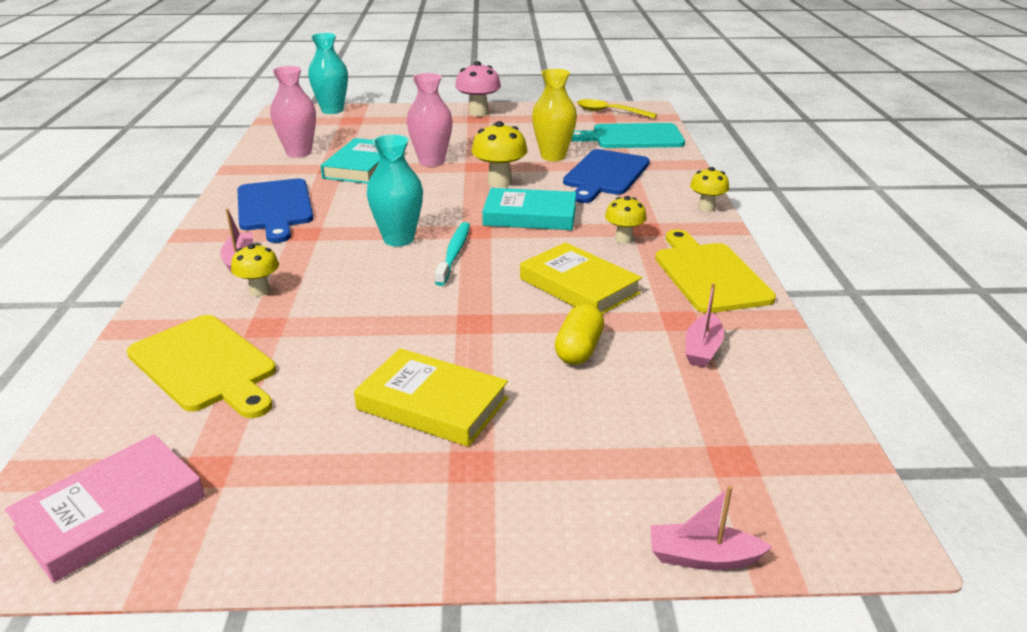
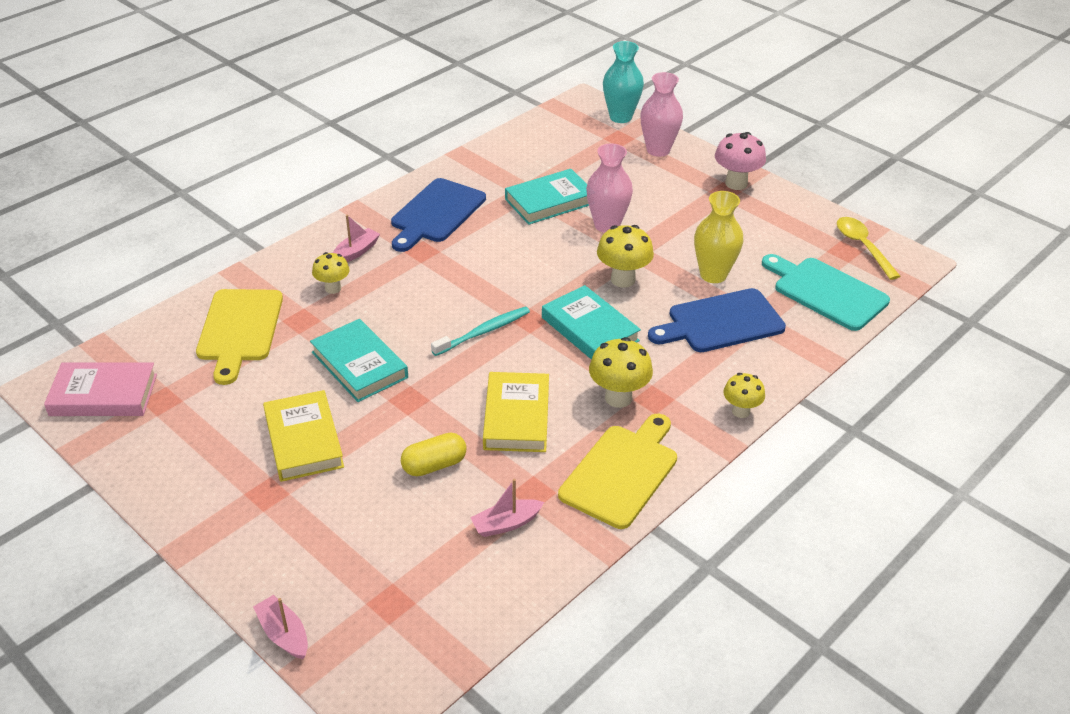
camera: 45 degrees right, 10 degrees up
(299, 153) = (527, 159): pink vase -> pink vase (658, 150)
(385, 325) = (359, 365): none -> turquoise book
(398, 239) = (468, 295): turquoise vase -> none
(623, 239) = (618, 398): yellow mushroom -> yellow mushroom, size x1.54

